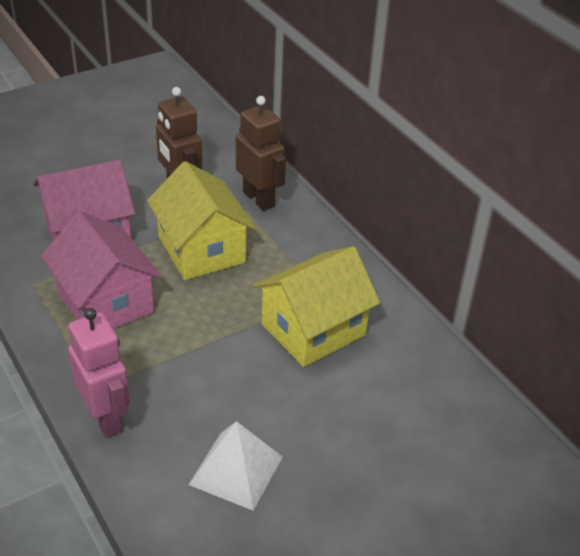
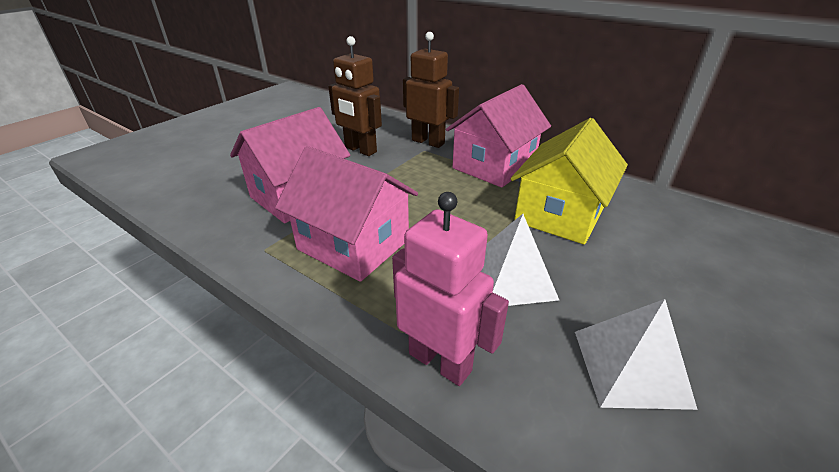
camera: 20 degrees left, 5 degrees down
(201, 249) = (411, 182): yellow house -> none
(210, 375) = (511, 278): none -> white pyramid
(301, 253) = (494, 166): none -> pink house

